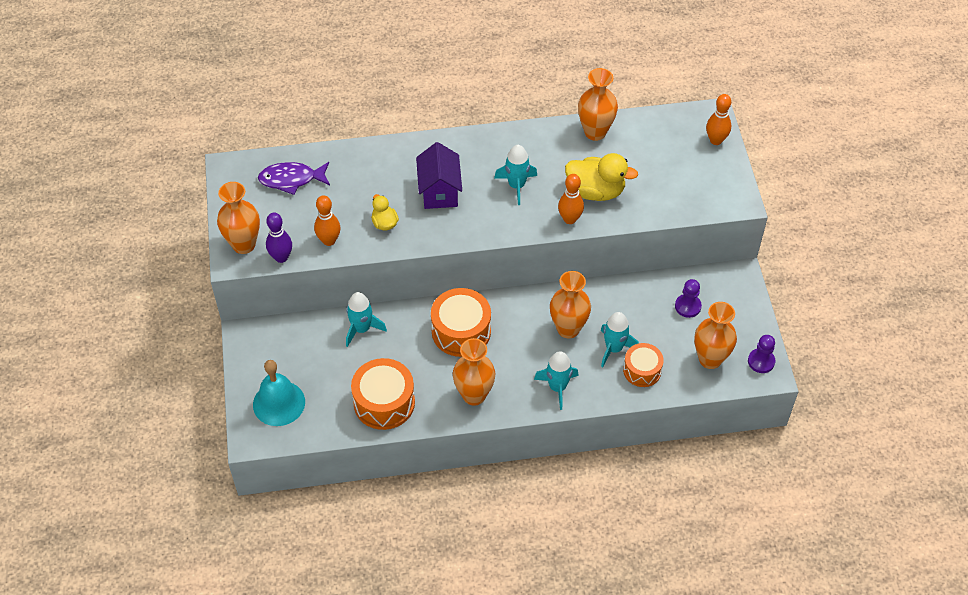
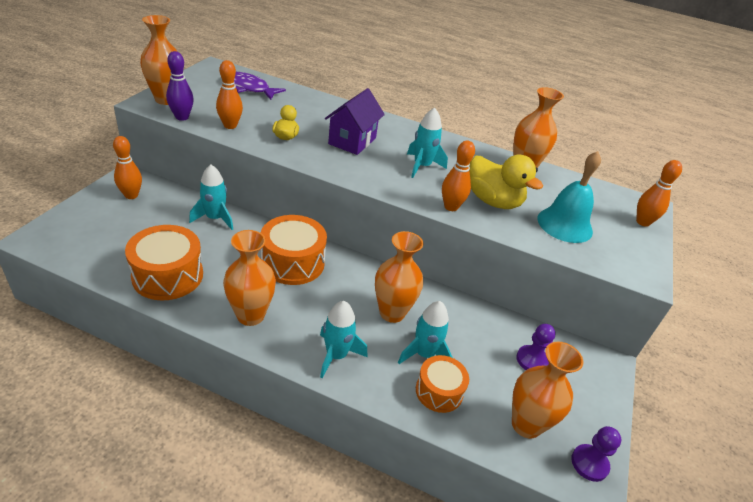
camera: 25 degrees right, 15 degrees down
(271, 351) = (131, 195): none -> orange bowling pin
(279, 403) = (88, 228): turquoise bell -> turquoise bell (564, 224)

